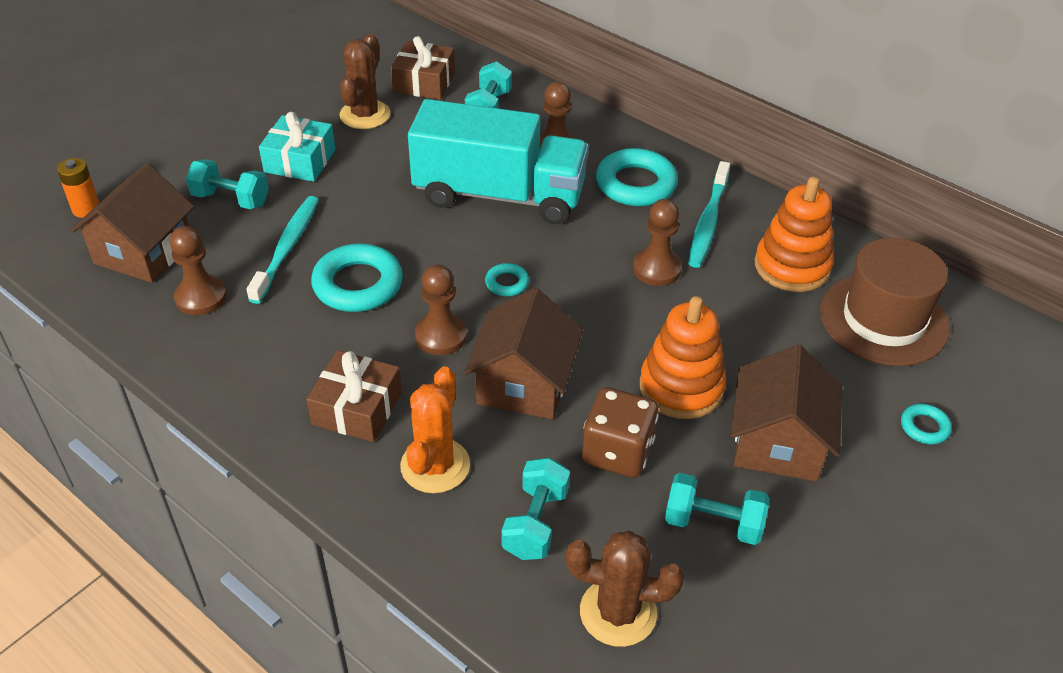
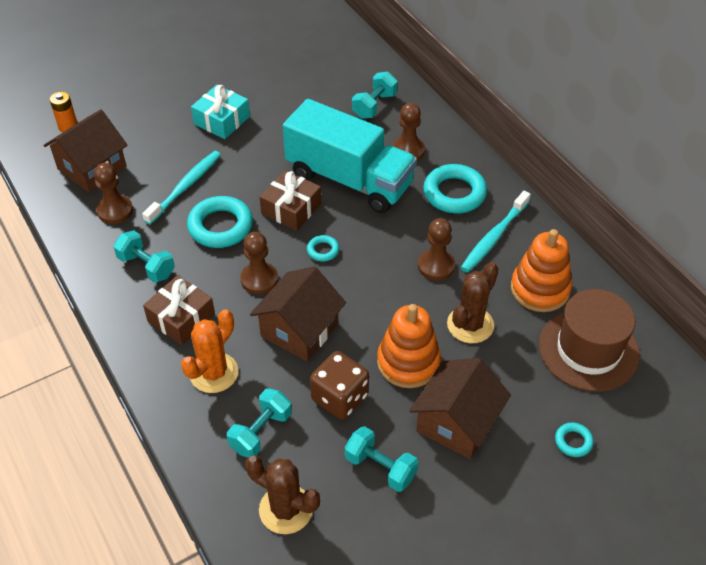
camera: 20 degrees right, 5 degrees up
(231, 199) = (163, 140): turquoise dumbbell -> turquoise dumbbell (146, 266)
(365, 115) = (282, 92): brown cactus -> brown cactus (470, 325)
(424, 82) = (337, 74): brown gift -> brown gift (291, 209)

